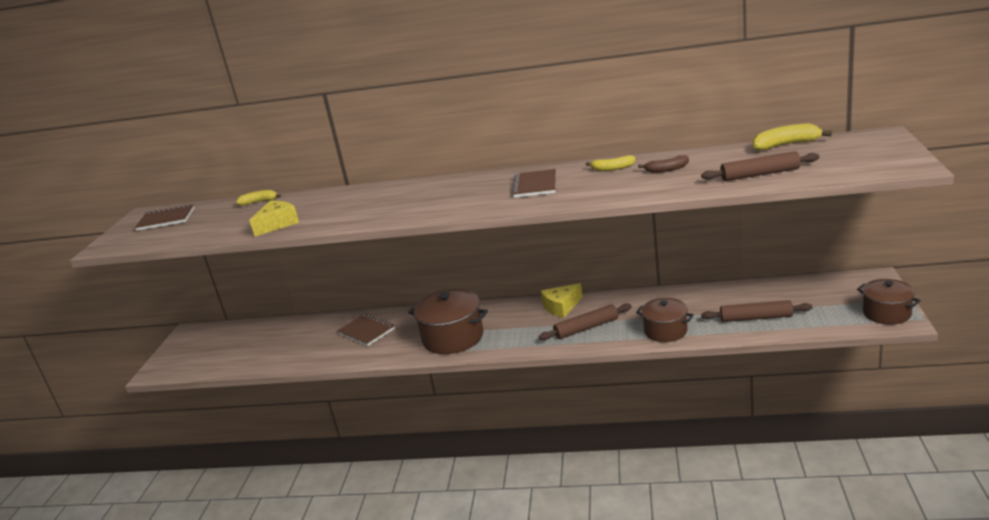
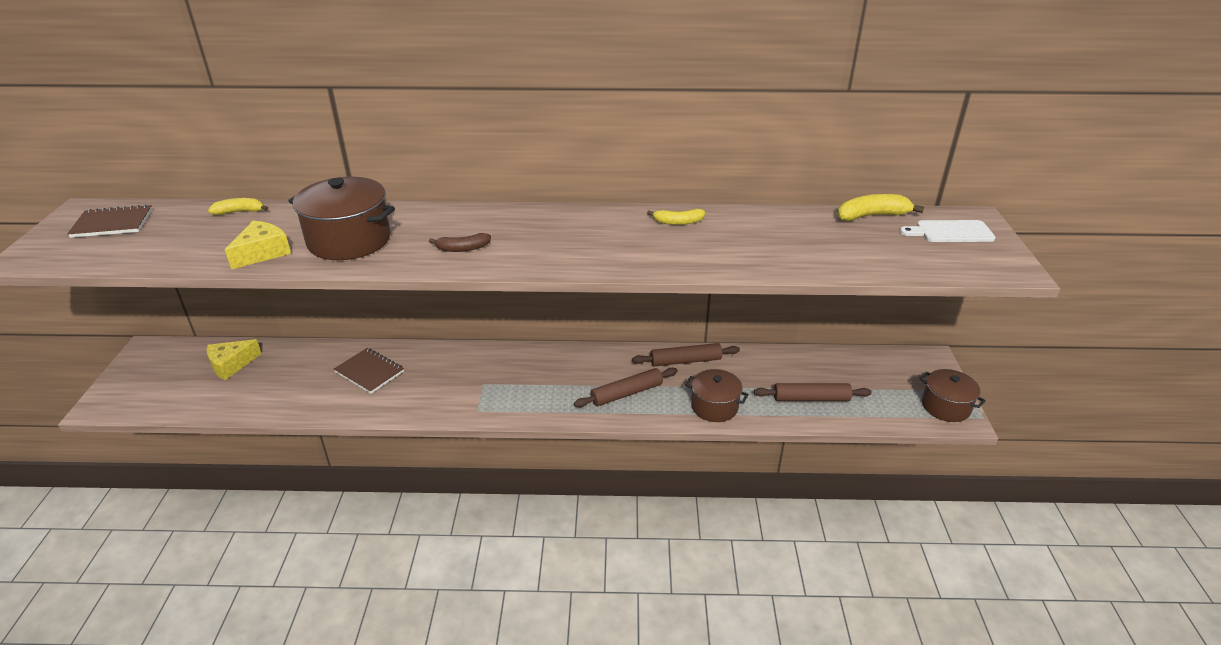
camera: 10 degrees left, 10 degrees up
(453, 338) = (473, 391): brown pot -> brown pot (349, 240)
(535, 185) = (587, 235): brown notebook -> none
(561, 307) = (598, 361): yellow cheese -> yellow cheese (231, 365)
(666, 169) = (741, 233): brown banana -> brown banana (462, 248)
(760, 174) = (848, 256): brown rolling pin -> brown rolling pin (685, 361)
(857, 148) = (950, 232): none -> white cutting board

